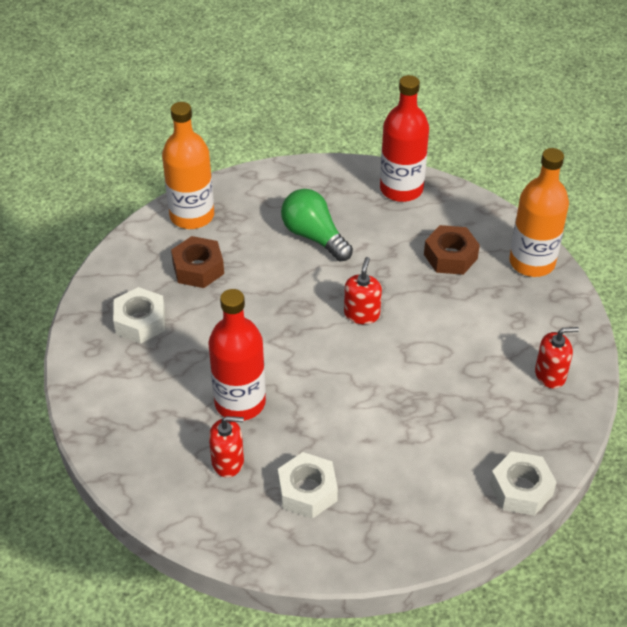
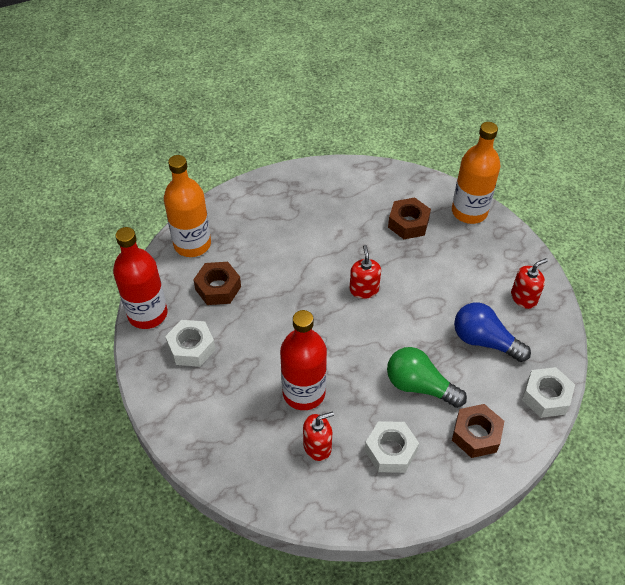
camera: 20 degrees left, 5 degrees up
(314, 236) = (298, 235): green light bulb -> green light bulb (419, 386)
(401, 189) = (346, 178): red bottle -> red bottle (147, 314)
(415, 504) = (476, 435): none -> brown nut
(477, 408) = (484, 341): none -> blue light bulb

